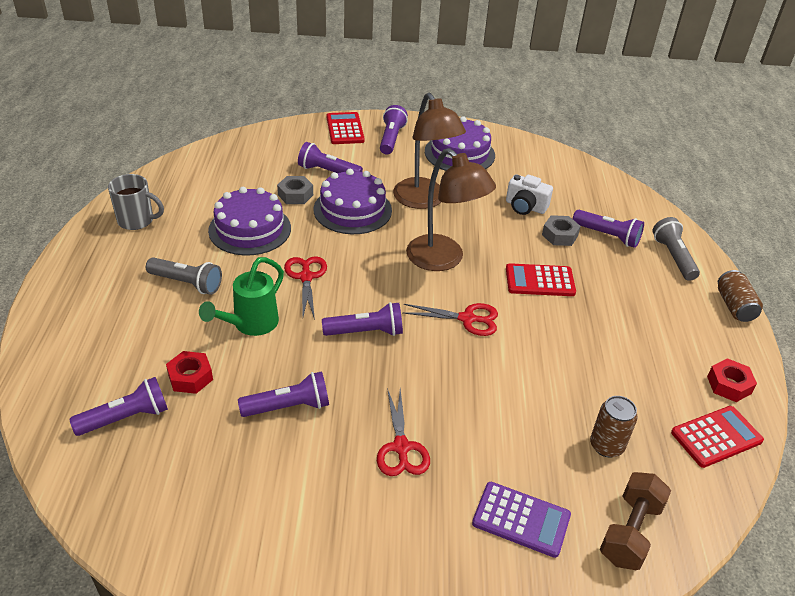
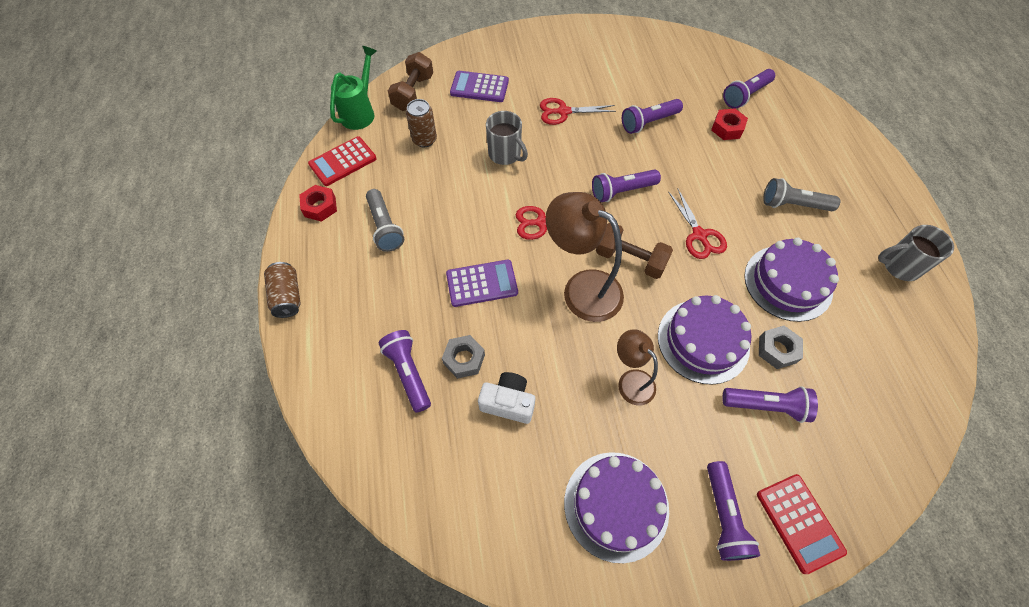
camera: 170 degrees right, 20 degrees up
(250, 325) = (715, 177): green watering can -> green watering can (360, 112)
(387, 272) = (630, 259): none -> brown dumbbell
(401, 448) = (563, 112): red scissors -> red scissors turned 75 degrees counterclockwise
(424, 200) = (631, 380): brown lamp -> brown lamp, size x0.58
(496, 402) = (505, 154): none -> grey mug
(540, 281) = (482, 283): red calculator -> purple calculator
(607, 236) = (408, 373): purple flashlight -> purple flashlight turned 45 degrees clockwise
(673, 257) = (336, 355): grey flashlight -> grey flashlight (385, 227)

